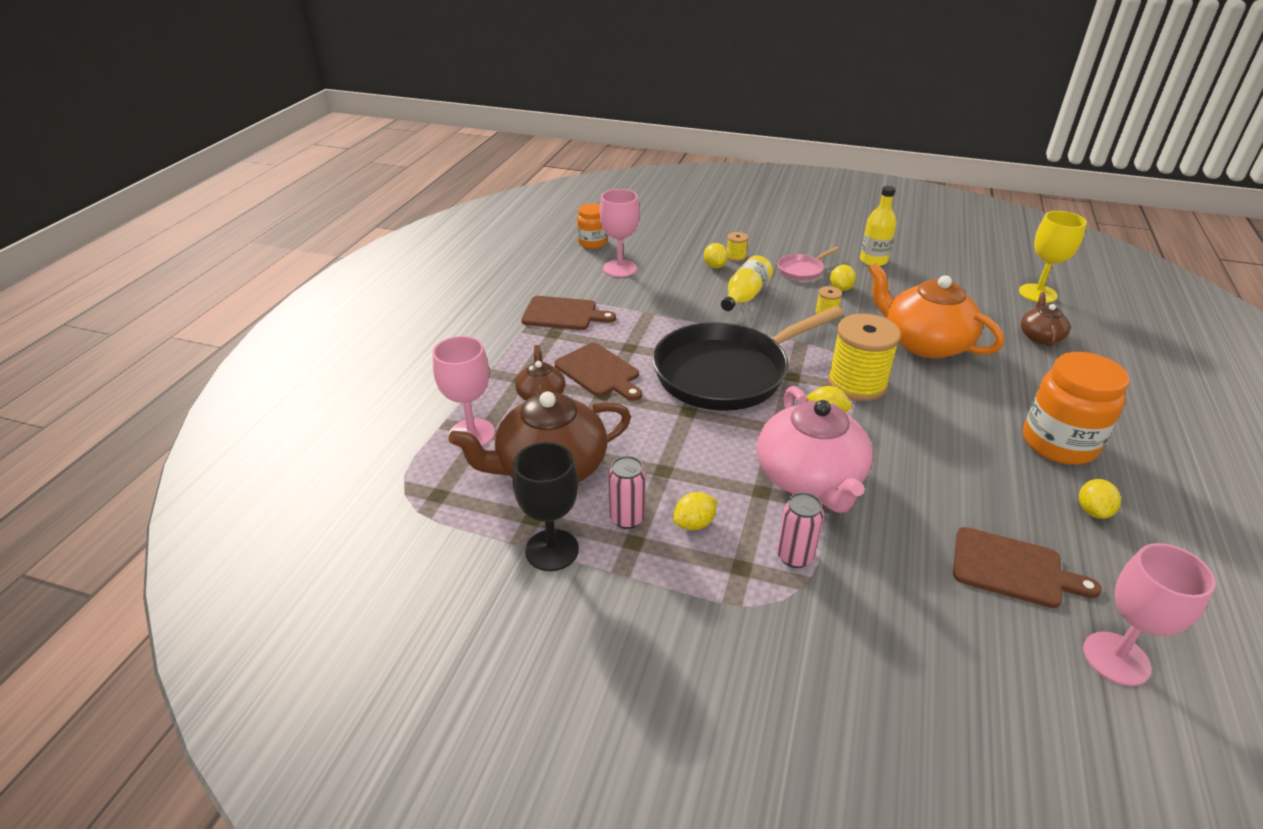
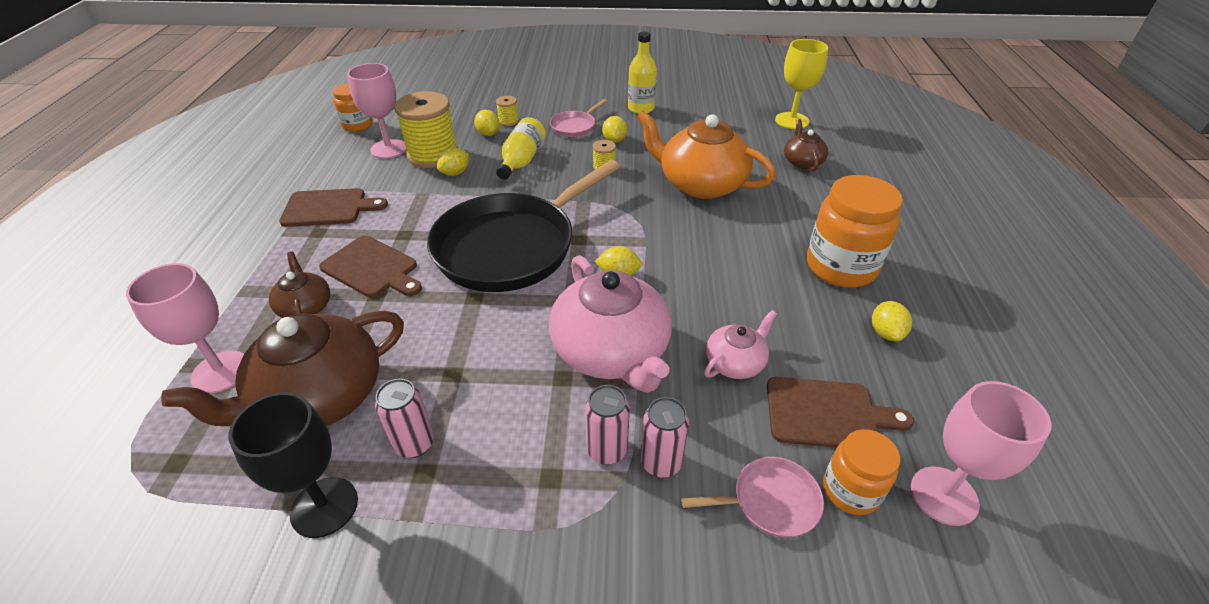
camera: 15 degrees left, 5 degrees up
(694, 523) = (492, 433): yellow lemon -> yellow lemon (455, 173)
(842, 576) = (661, 463): none -> pink can
(857, 384) = (644, 237): yellow spool -> yellow spool (433, 155)
(929, 509) = (735, 362): none -> pink teapot
(940, 627) = (770, 501): none -> pink pan
(1021, 635) = (850, 491): none -> orange jar

